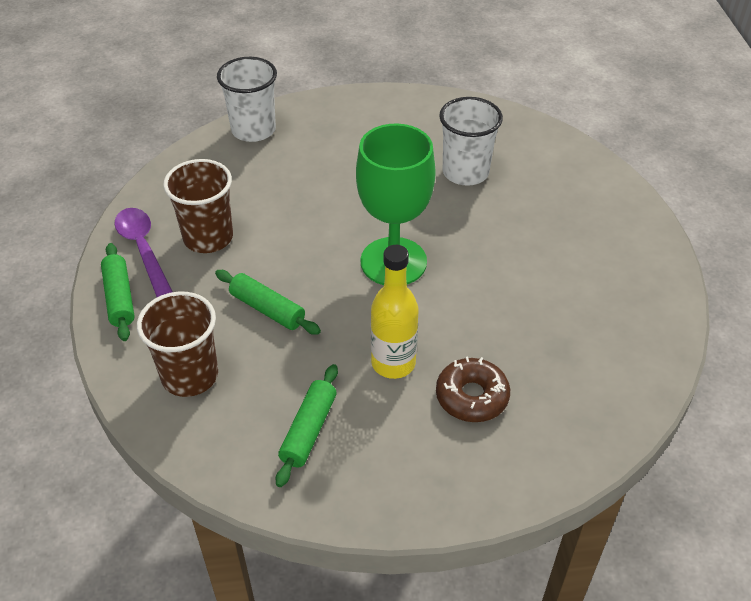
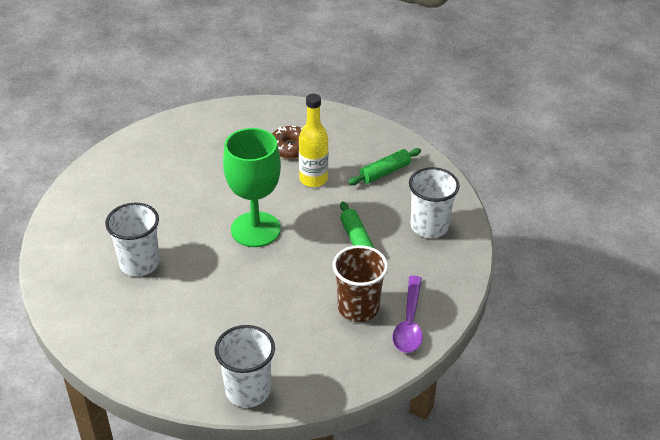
camera: 145 degrees left, 5 degrees down
(119, 298) = (445, 294): green rolling pin -> none
(190, 375) = (429, 226): brown cup -> white cup

